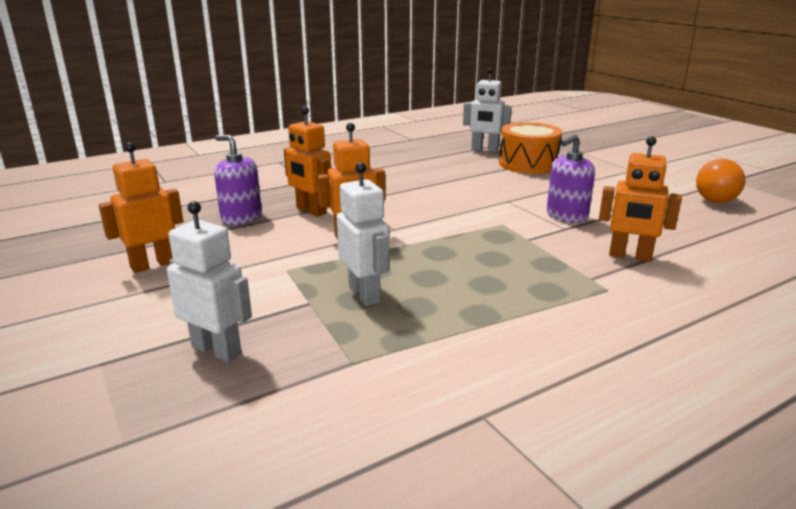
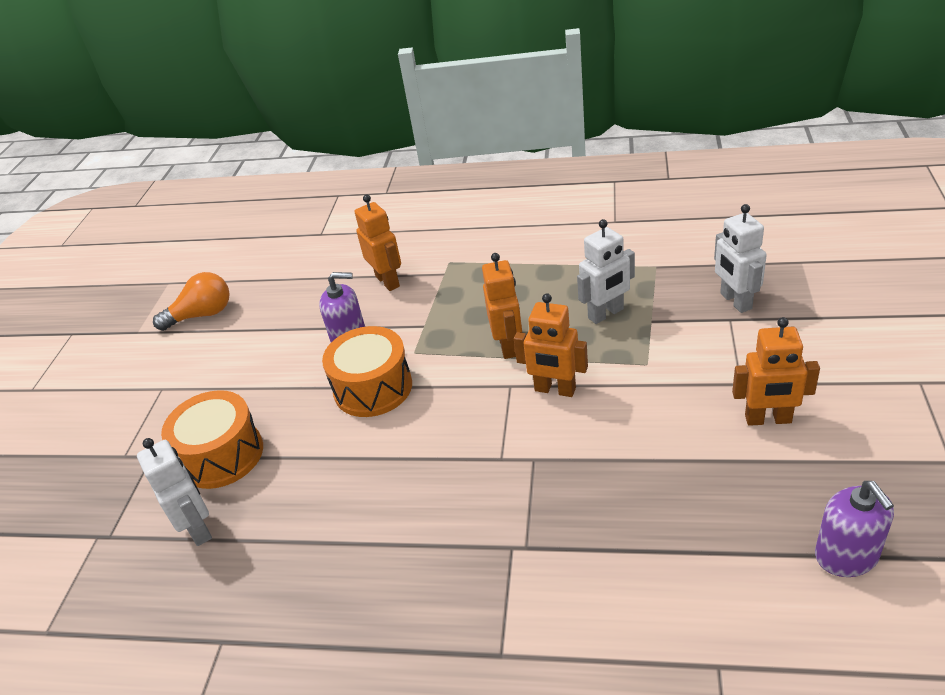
camera: 135 degrees left, 15 degrees up
(241, 218) = (647, 477): purple soap dispenser -> purple soap dispenser (846, 556)
(311, 211) = (562, 457): orange robot -> orange robot (508, 346)
(365, 294) = (606, 314): white robot -> white robot turned 135 degrees counterclockwise
(495, 203) = (373, 388): none -> orange drum

